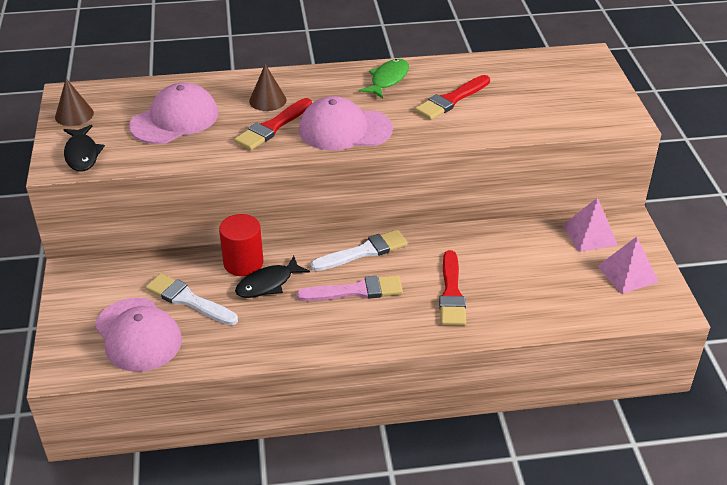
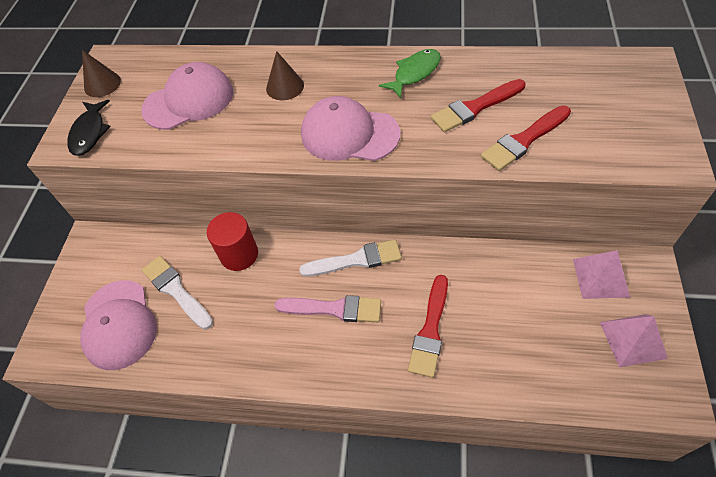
camera: 20 degrees right, 15 degrees up
(268, 284) = (253, 284): black fish -> none
(272, 127) = (277, 122): red brush -> red brush (524, 140)

